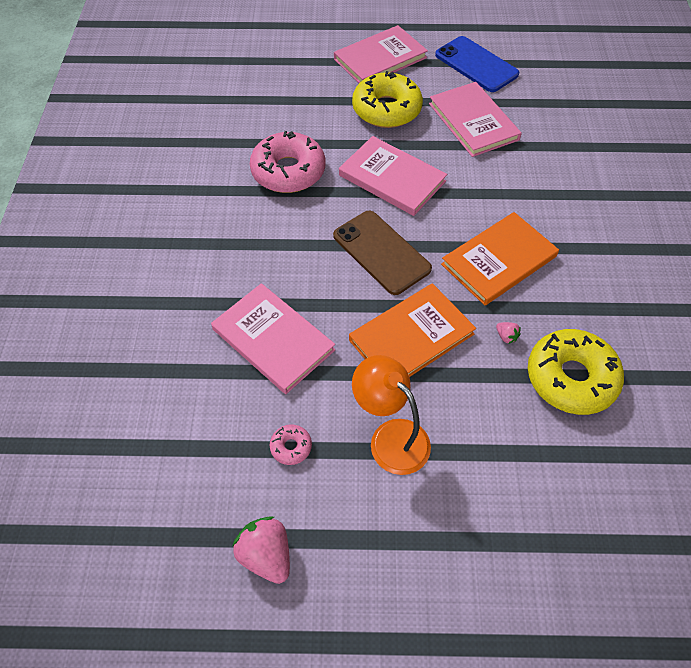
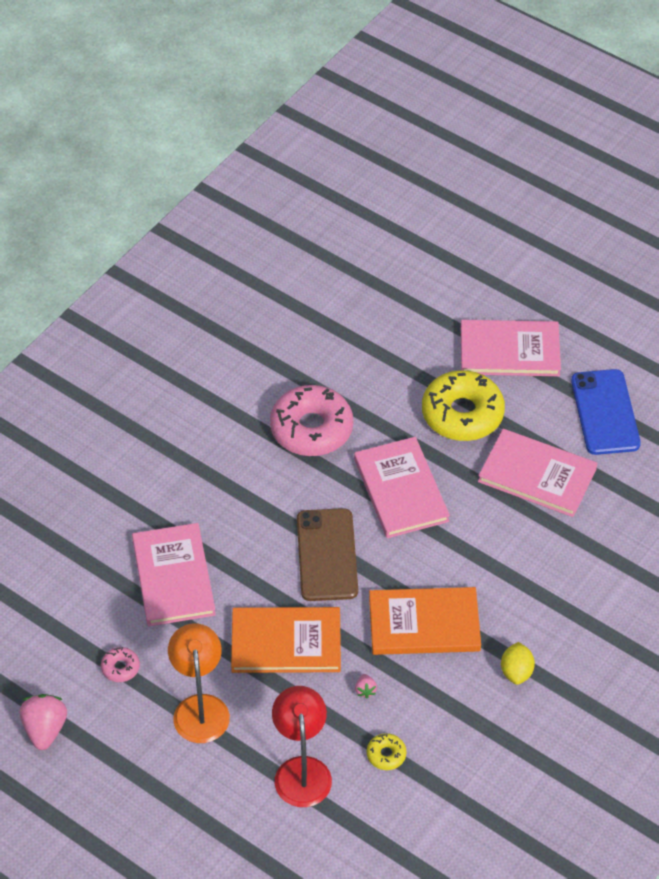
camera: 35 degrees right, 5 degrees down
(473, 121) = (537, 475): pink book -> pink book turned 75 degrees counterclockwise
(521, 435) = (301, 770): none -> red lamp
(571, 378) = (386, 755): yellow donut -> yellow donut, size x0.43
(594, 256) = (516, 672): none -> yellow lemon

